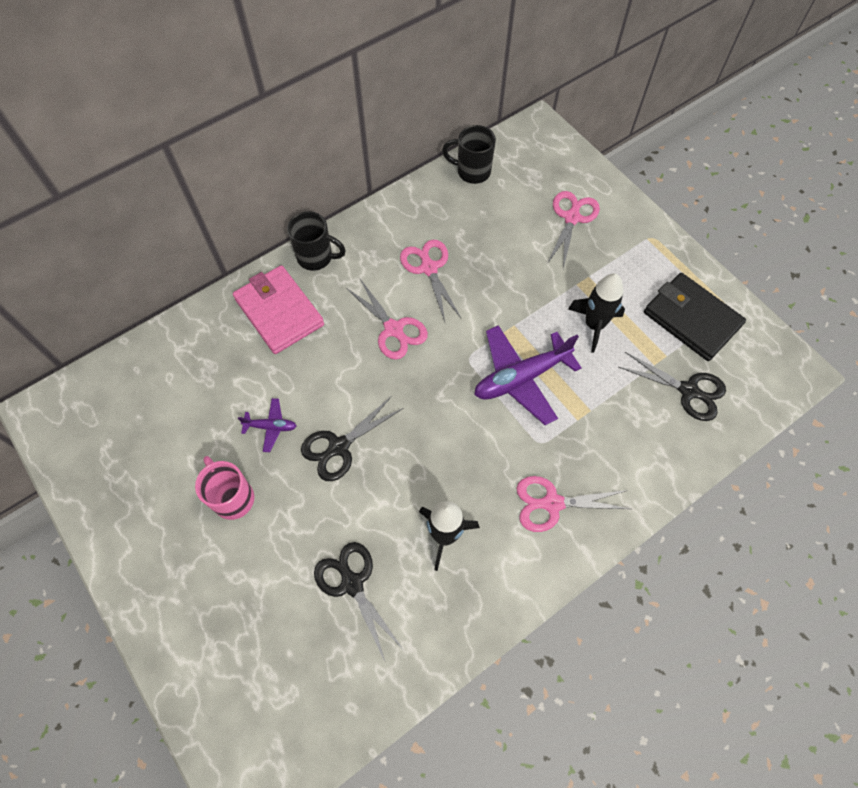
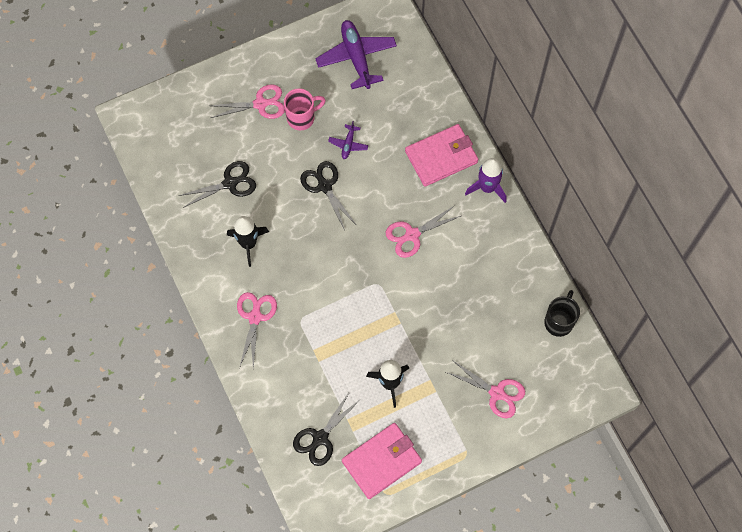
camera: 100 degrees right, 5 degrees up
(316, 257) = (487, 187): black mug -> purple rocket
(429, 268) = (463, 269): pink scissors -> pink scissors (260, 104)
(521, 378) = (354, 318): purple plane -> purple plane (356, 57)
(691, 319) = (381, 461): black wallet -> pink wallet

